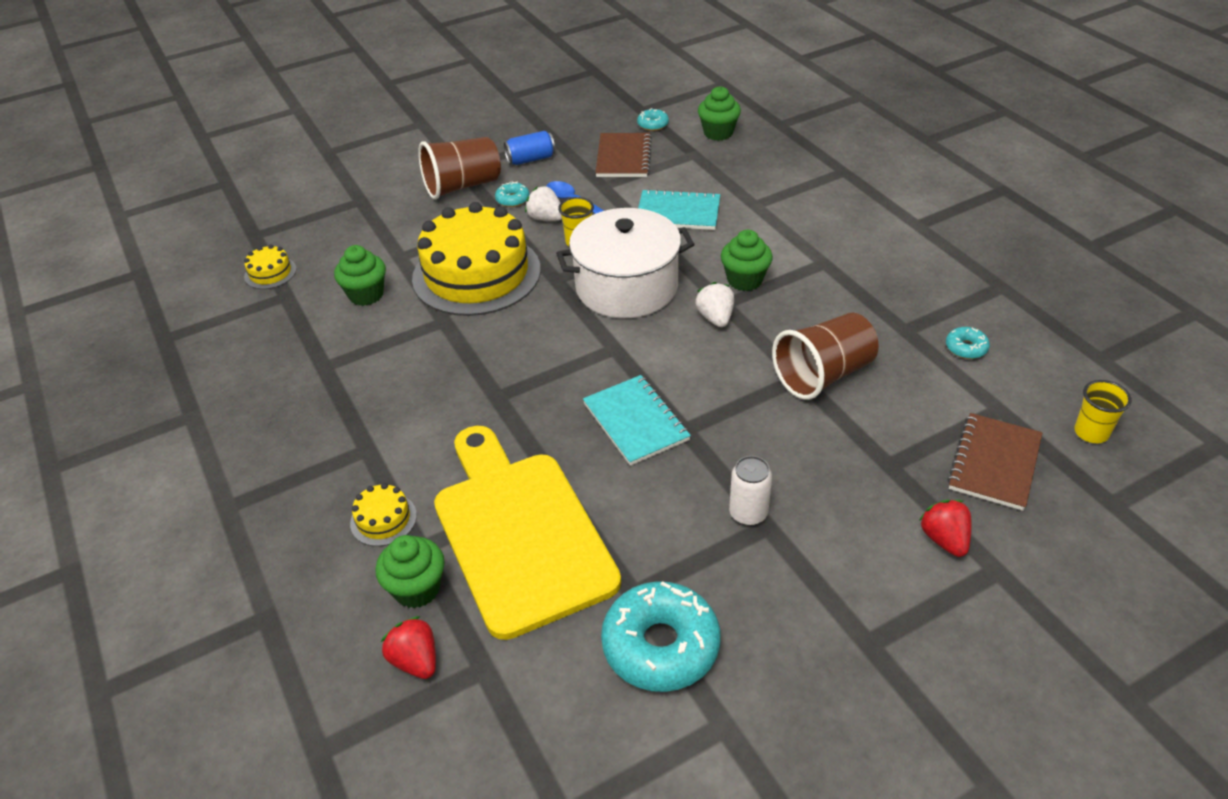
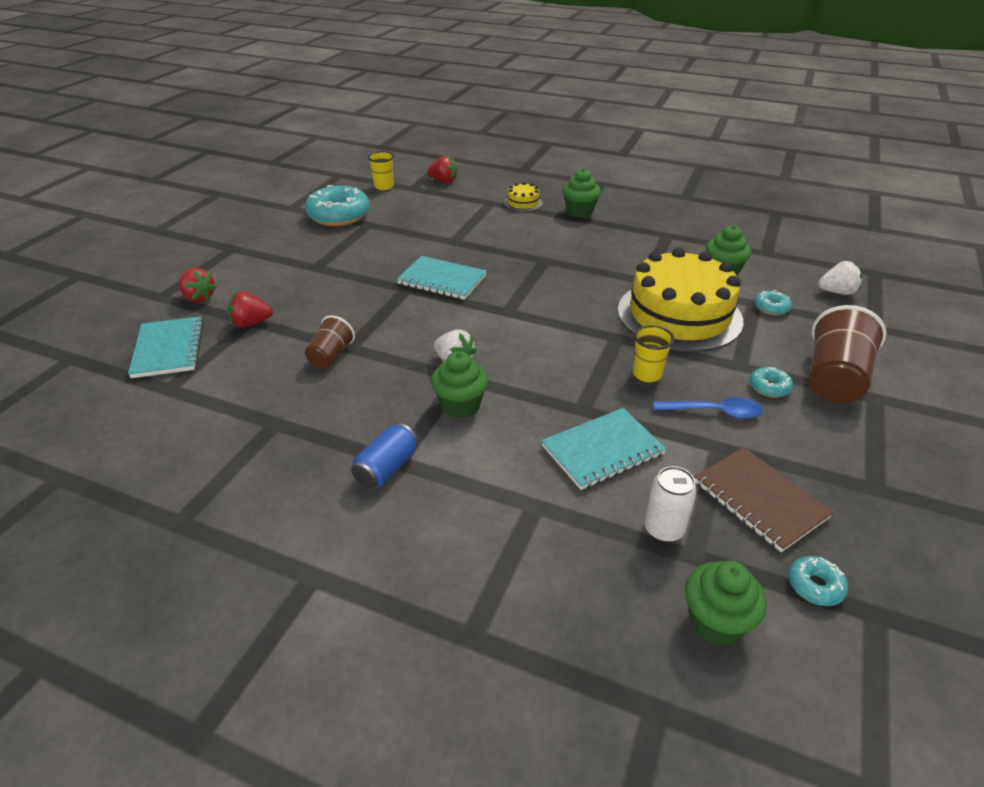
camera: 140 degrees right, 5 degrees down
(270, 273) = (806, 258): yellow cake -> none
(417, 589) = (472, 193): green cupcake -> green cupcake (579, 212)
(519, 533) = (450, 221): yellow cutting board -> none
(530, 159) = (840, 443): blue can -> blue can (386, 468)
(546, 218) = (709, 383): white strawberry -> white strawberry (837, 292)
(626, 287) = (554, 355): white pot -> none
(748, 513) = (331, 267): white can -> white can (663, 529)
(823, 375) = (331, 356): brown cup -> brown cup, size x0.57
(889, 459) = (251, 323): none -> red strawberry
(966, 348) = (208, 429): turquoise donut -> turquoise donut (771, 308)
(994, 463) = (168, 349): brown notebook -> turquoise notebook
(1091, 432) = (82, 400): yellow cup -> yellow cup (384, 186)

